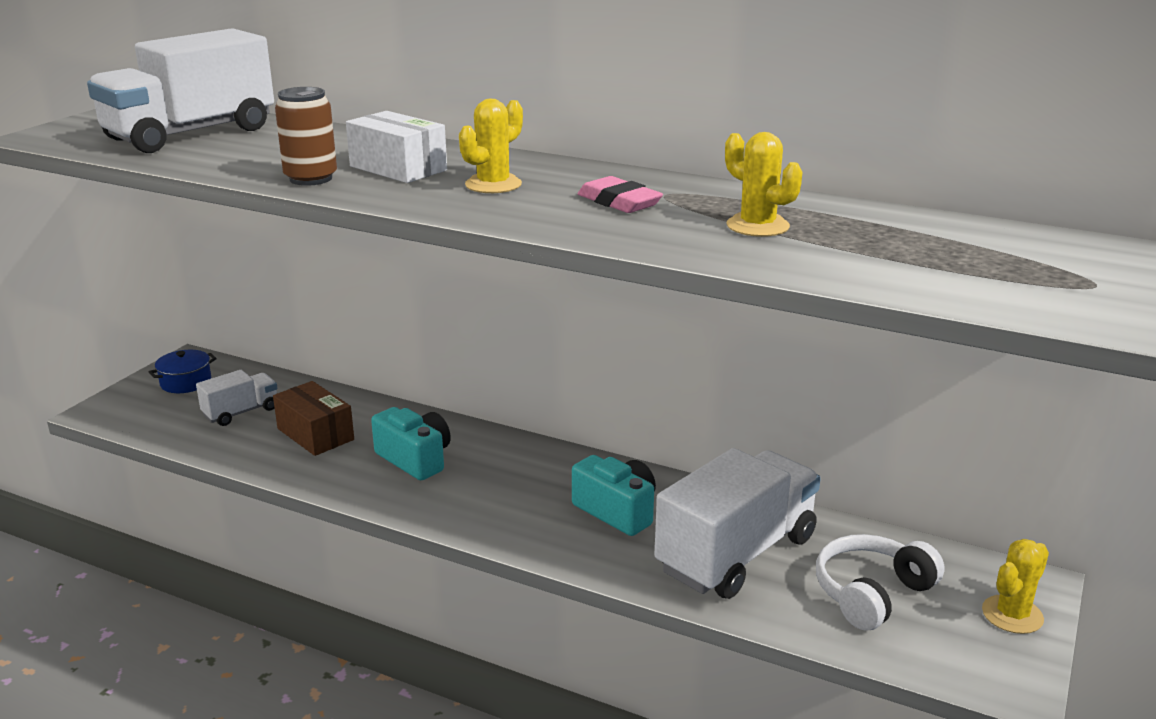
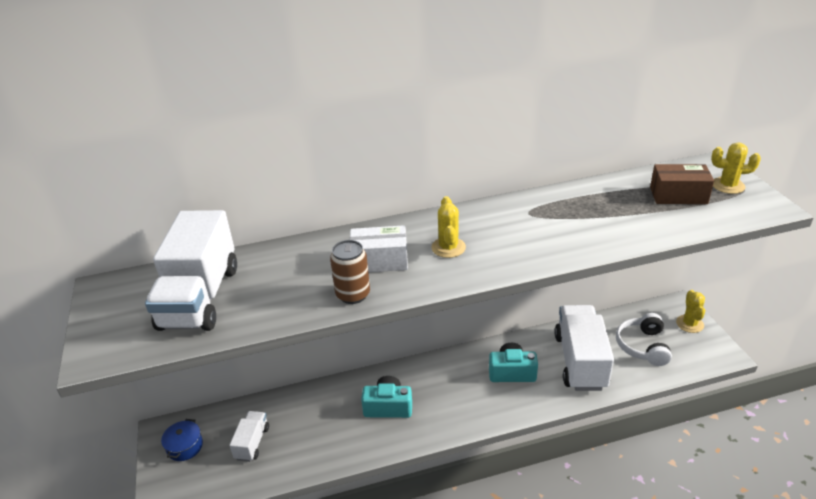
camera: 40 degrees left, 10 degrees up
(315, 434) = (316, 427): brown box -> brown box (678, 195)
(619, 202) = (522, 229): pink eraser -> none
(757, 226) = (598, 215): yellow cactus -> yellow cactus (728, 186)

